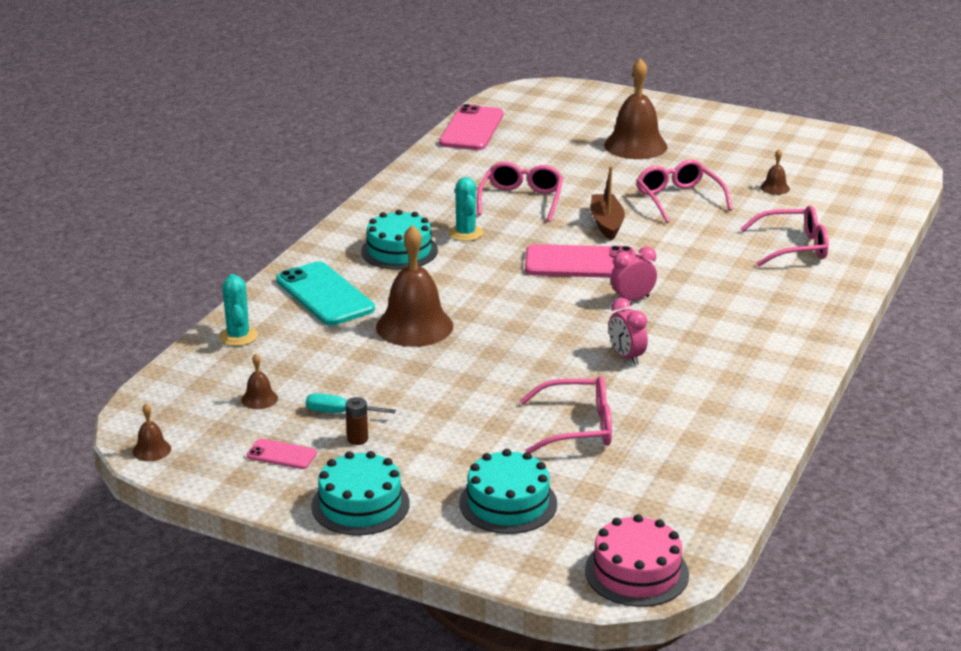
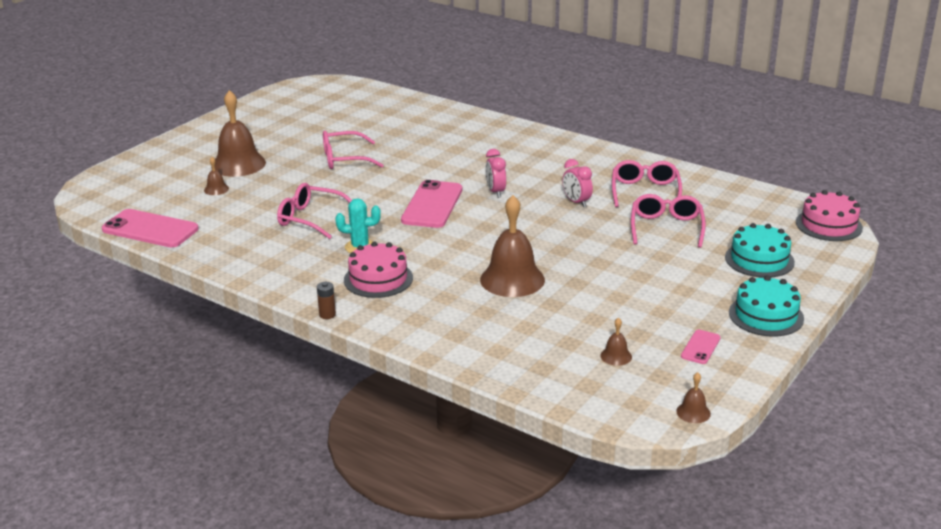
camera: 80 degrees left, 0 degrees up
(238, 336) = (508, 365): turquoise cactus -> none
(324, 295) = (445, 318): turquoise phone -> none
(339, 413) = (641, 319): turquoise screwdriver -> none
(357, 439) = (679, 313): brown battery -> brown battery (327, 315)
(399, 251) = (378, 279): turquoise cake -> pink cake
(606, 223) = (371, 189): brown boat -> none
(626, 357) = (576, 202): pink clock -> pink clock turned 75 degrees clockwise
(775, 188) = (345, 125): brown bell -> brown bell (216, 189)
(793, 247) = (438, 131): pink glasses -> pink glasses (645, 191)

